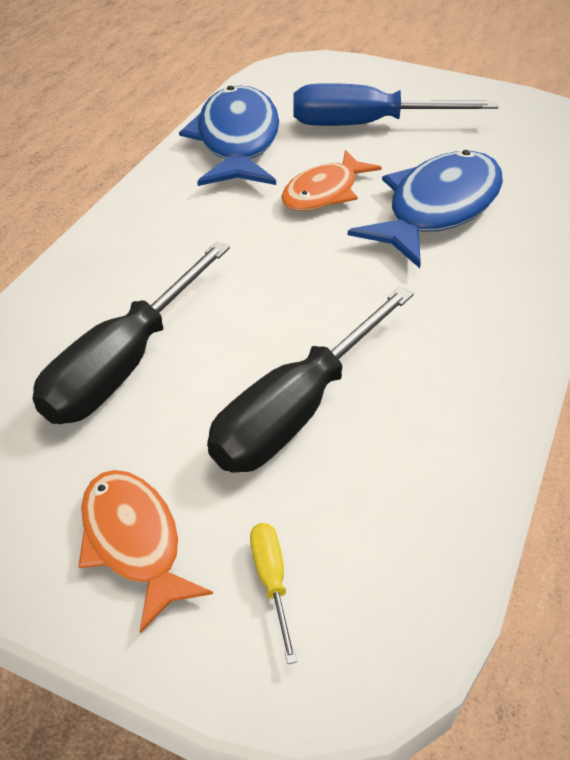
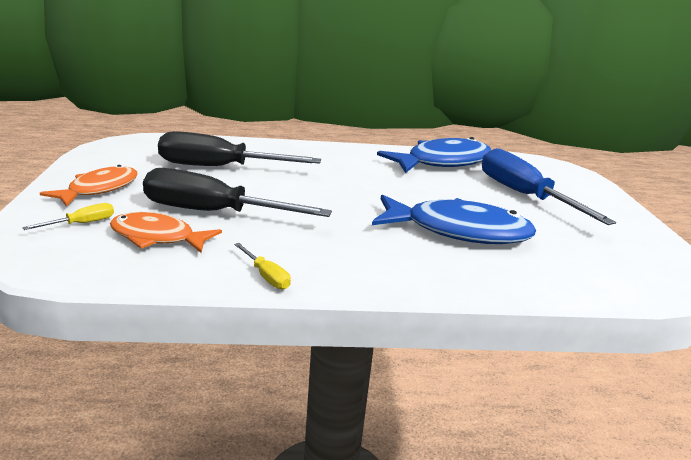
camera: 60 degrees right, 20 degrees down
(324, 192) = (425, 192): orange fish -> orange fish (157, 237)
(500, 401) = (266, 276): none -> yellow screwdriver

